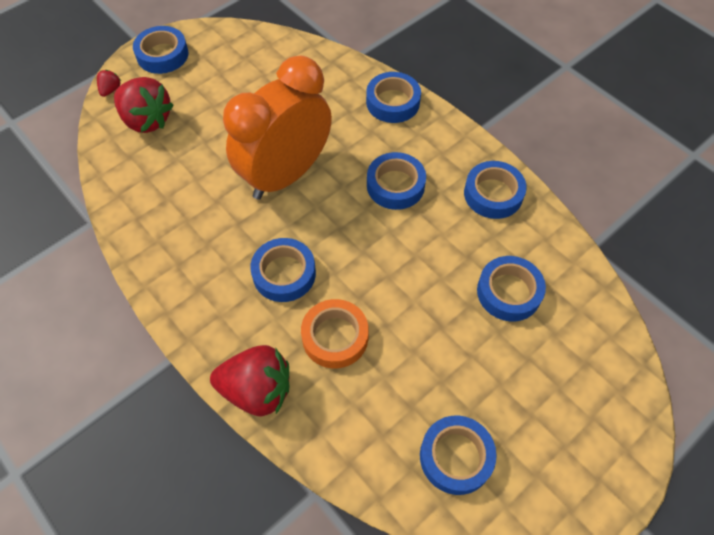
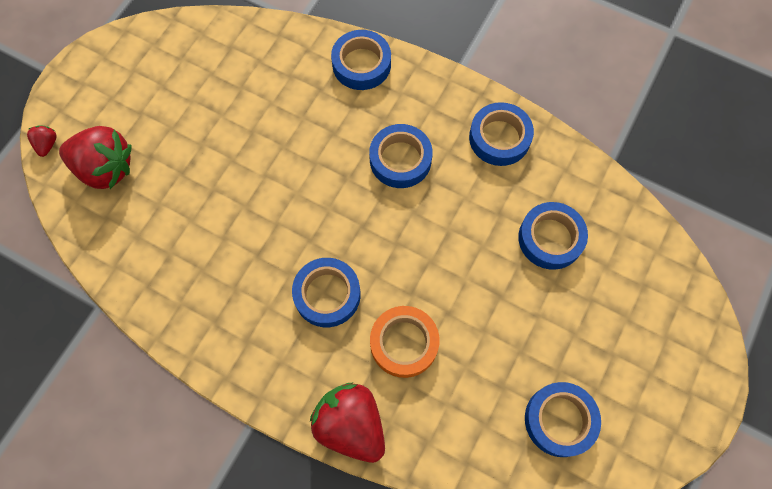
camera: 20 degrees left, 10 degrees up
(162, 55) = (87, 83): blue tape -> none
(257, 390) = (351, 425): red strawberry -> red strawberry turned 120 degrees counterclockwise
(286, 175) = (284, 184): orange clock -> none

